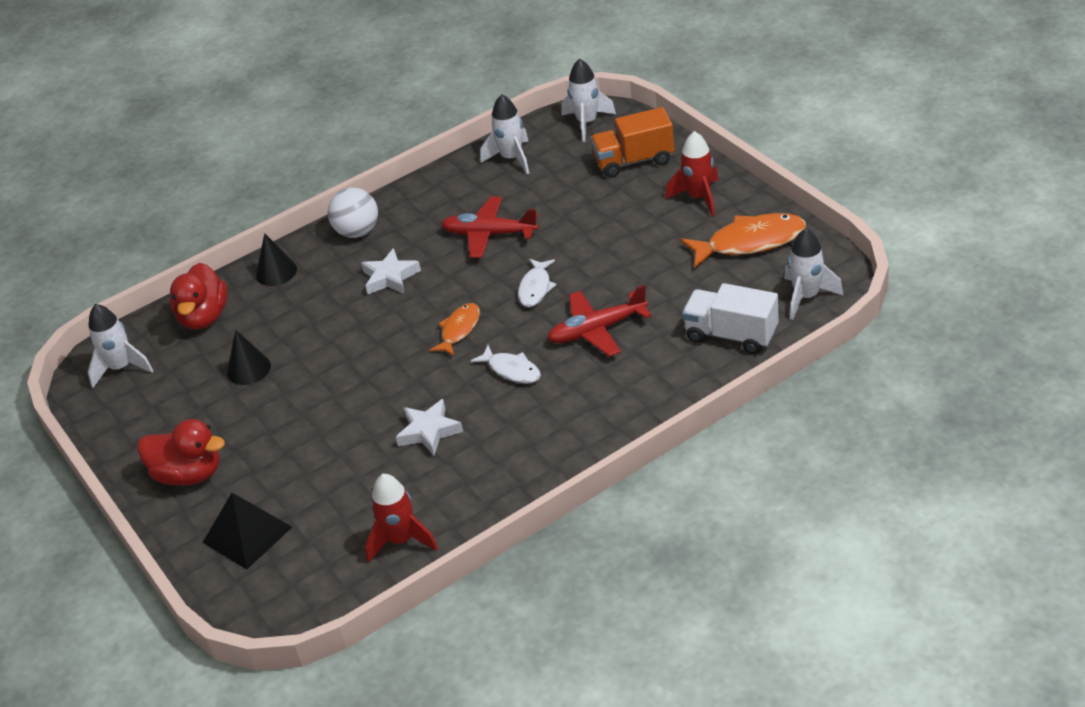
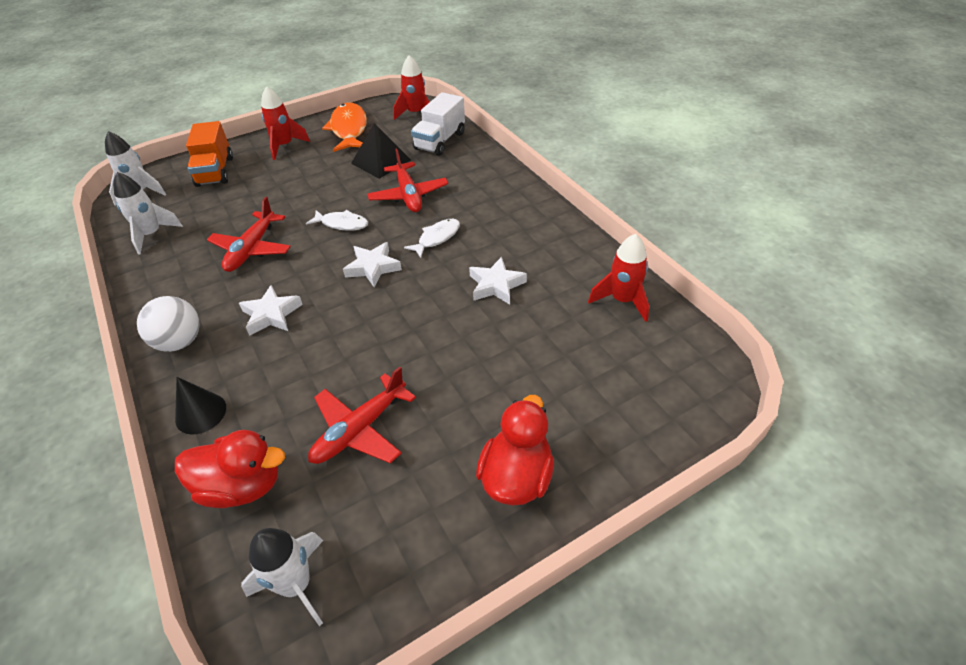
camera: 90 degrees left, 5 degrees up
(247, 534) = (611, 413): black pyramid -> black pyramid (381, 161)
(248, 369) = (359, 429): black cone -> red plane
(459, 330) = (373, 267): orange fish -> white star
(806, 297) = (416, 114): white rocket -> red rocket

